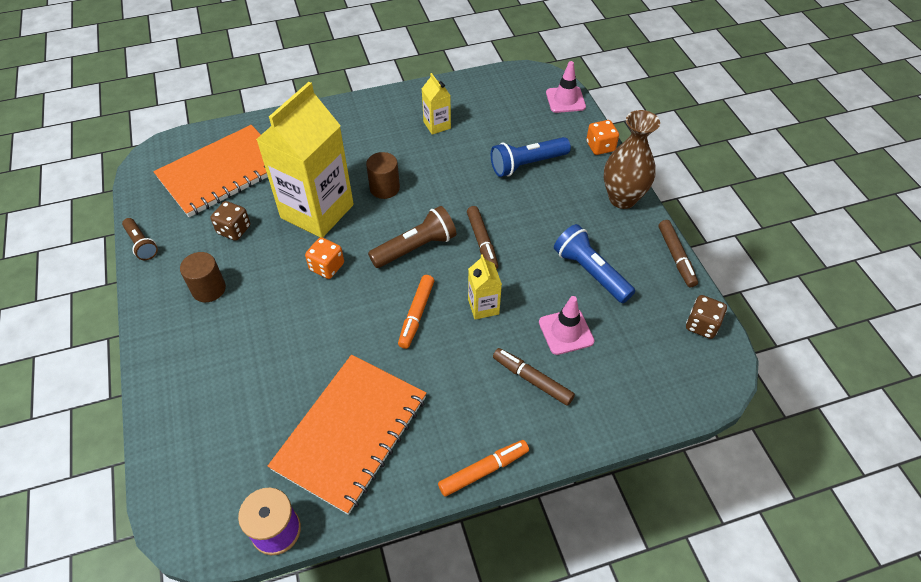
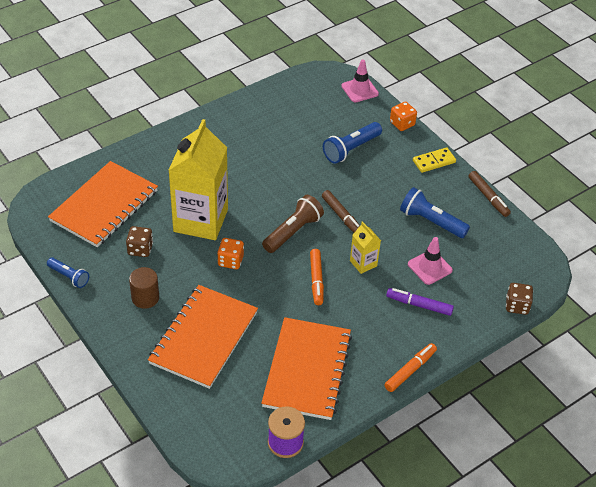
camera: 20 degrees left, 5 degrees down
(141, 244) = (69, 277): brown flashlight -> blue flashlight
(248, 356) = (204, 338): none -> orange notebook
(384, 188) = (246, 191): brown cylinder -> none
(437, 125) = (264, 131): yellow carton -> none
(532, 379) = (419, 305): brown marker -> purple marker
(622, 198) = (434, 161): brown vase -> yellow domino
(701, 325) = (522, 241): brown dice -> brown dice (517, 306)

